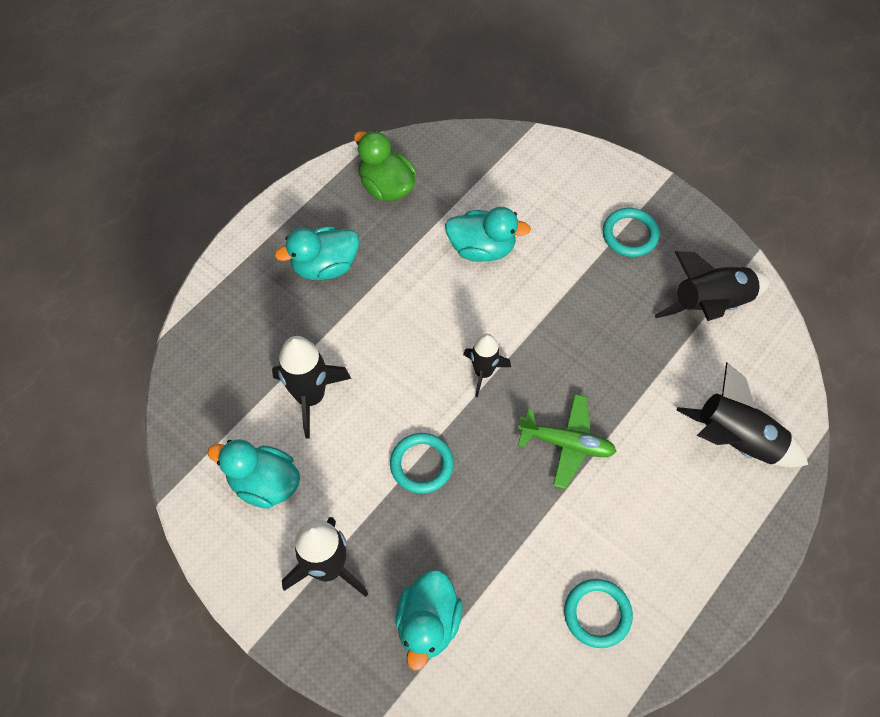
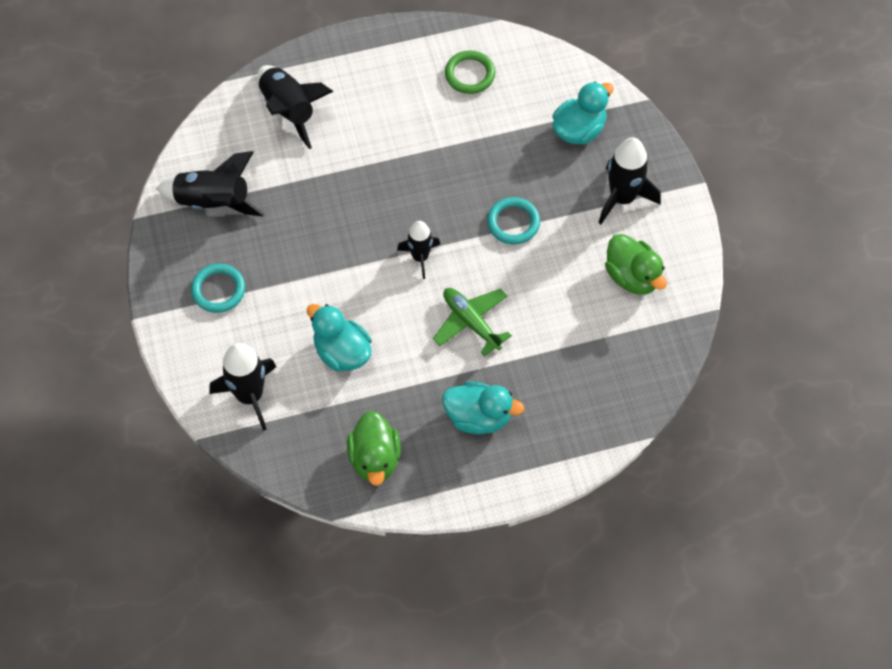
camera: 145 degrees left, 0 degrees up
(264, 483) = (632, 276): turquoise duck -> green duck
(310, 396) = (560, 317): black rocket -> black rocket (250, 396)
(567, 443) = (403, 176): green plane -> green plane (471, 322)
(597, 614) = (469, 74): turquoise ring -> green ring

